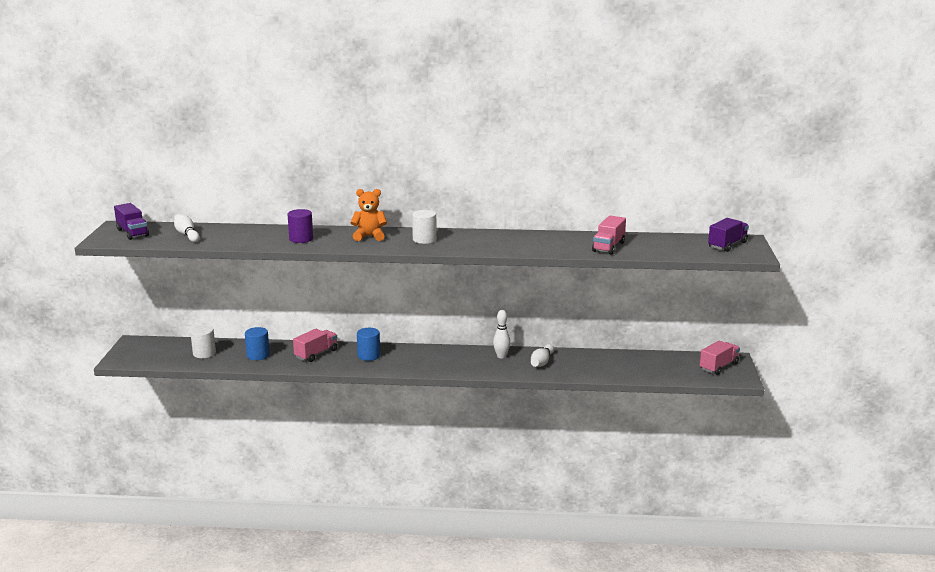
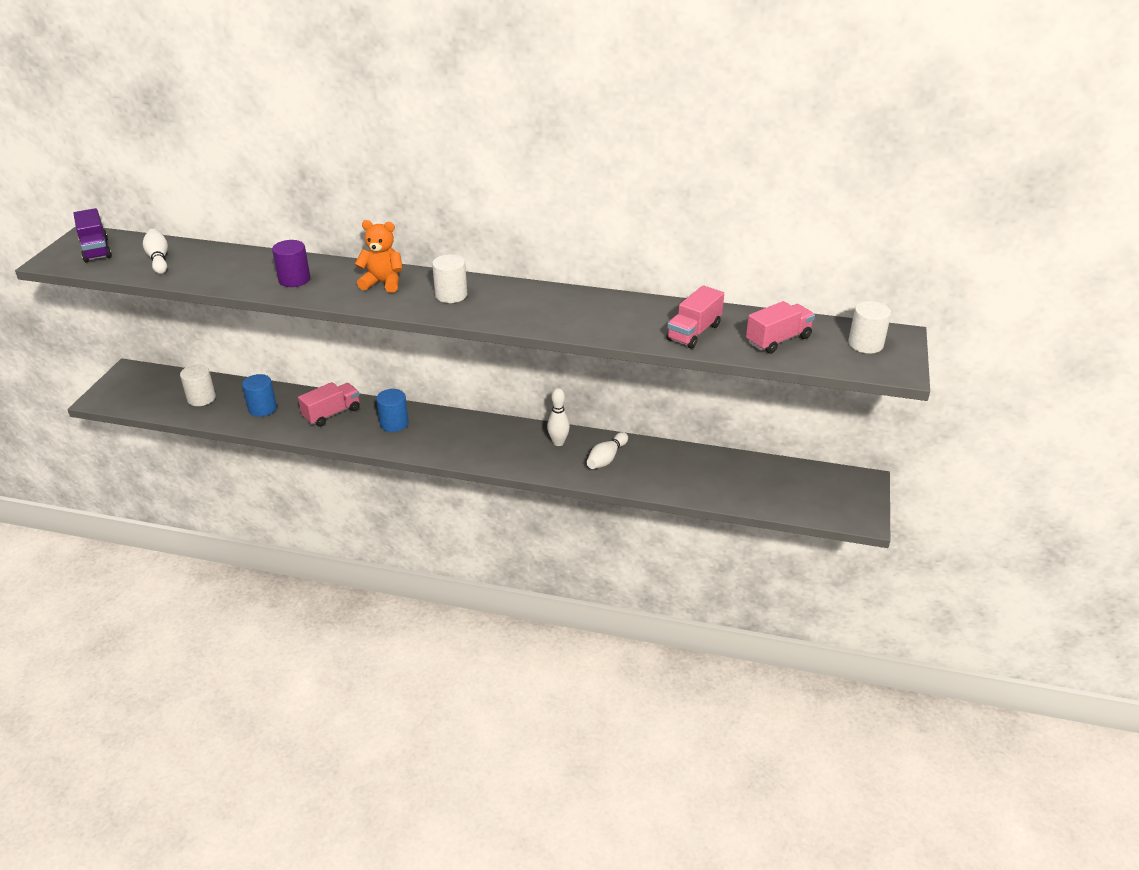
camera: 10 degrees right, 15 degrees up
(719, 366) = (839, 492): pink truck -> pink truck (778, 340)
(727, 245) = (865, 344): purple truck -> white cylinder

